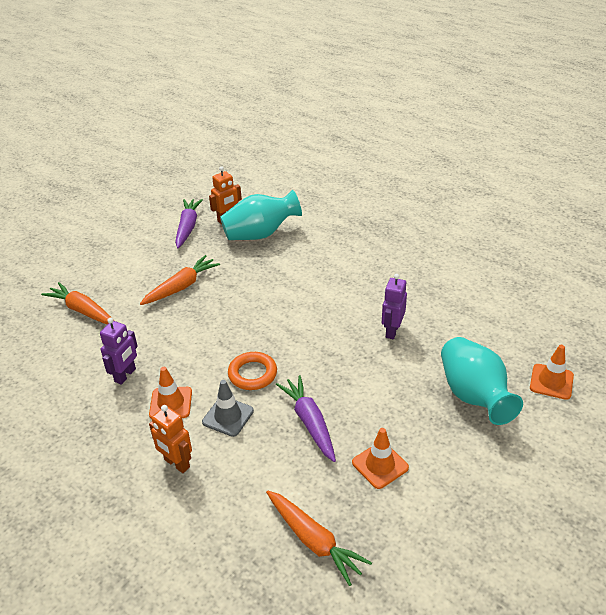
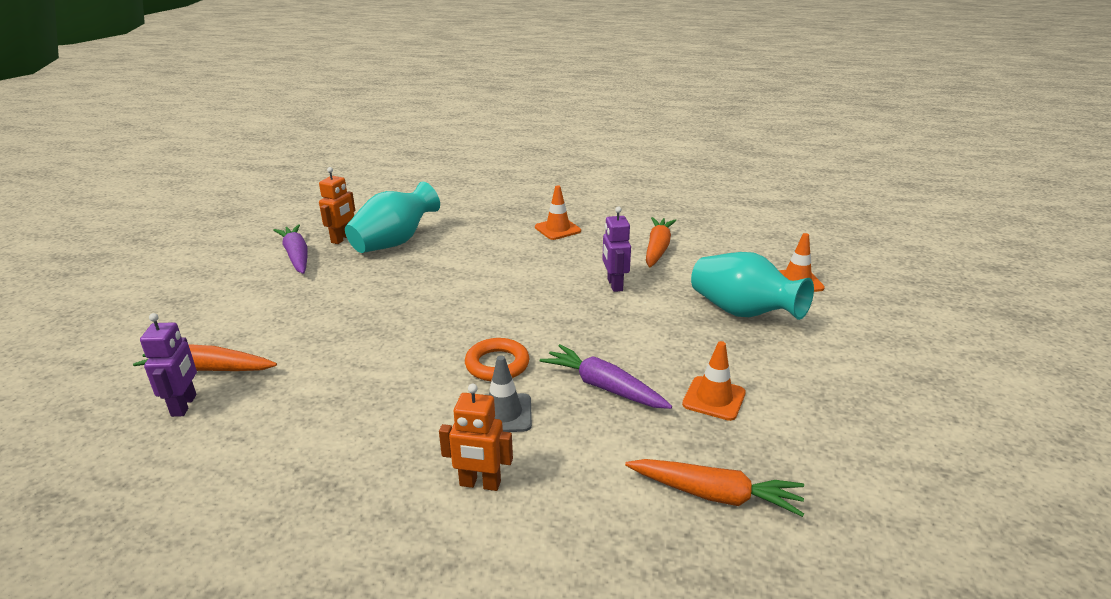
camera: 30 degrees left, 10 degrees down
(125, 375) = (329, 417): purple robot -> purple robot (184, 405)
(171, 403) = (417, 425): orange traffic cone -> orange traffic cone (557, 229)
(182, 286) = (335, 310): orange carrot -> orange carrot (657, 248)

